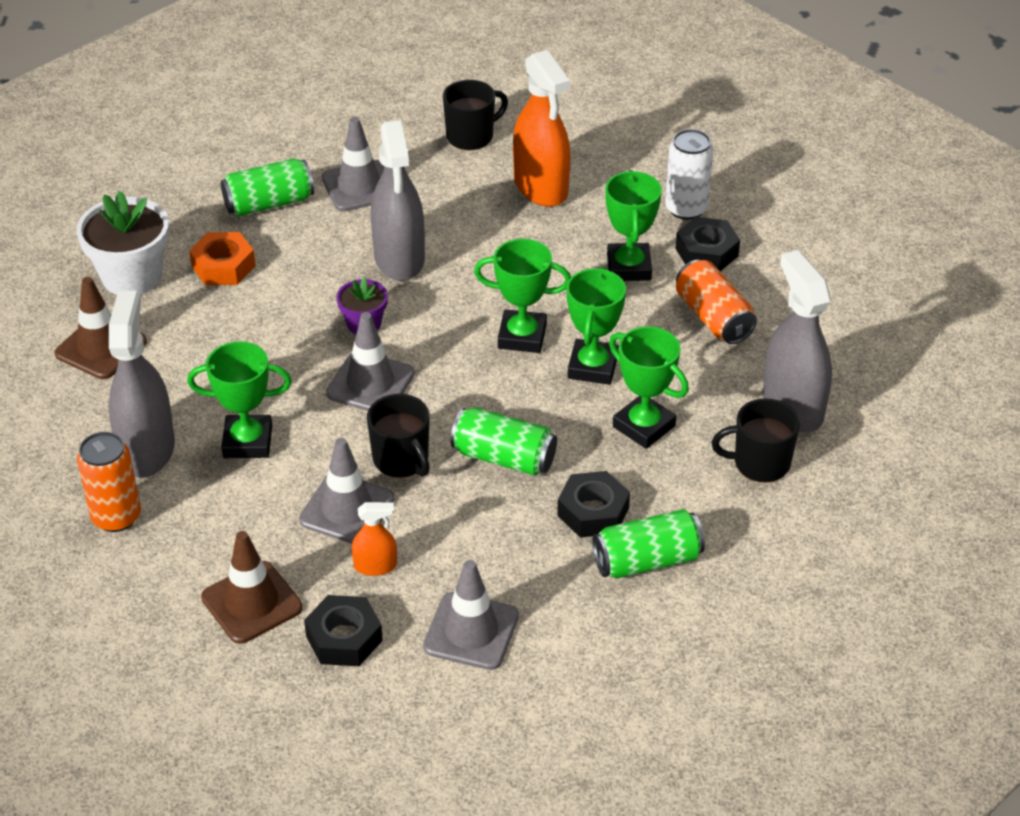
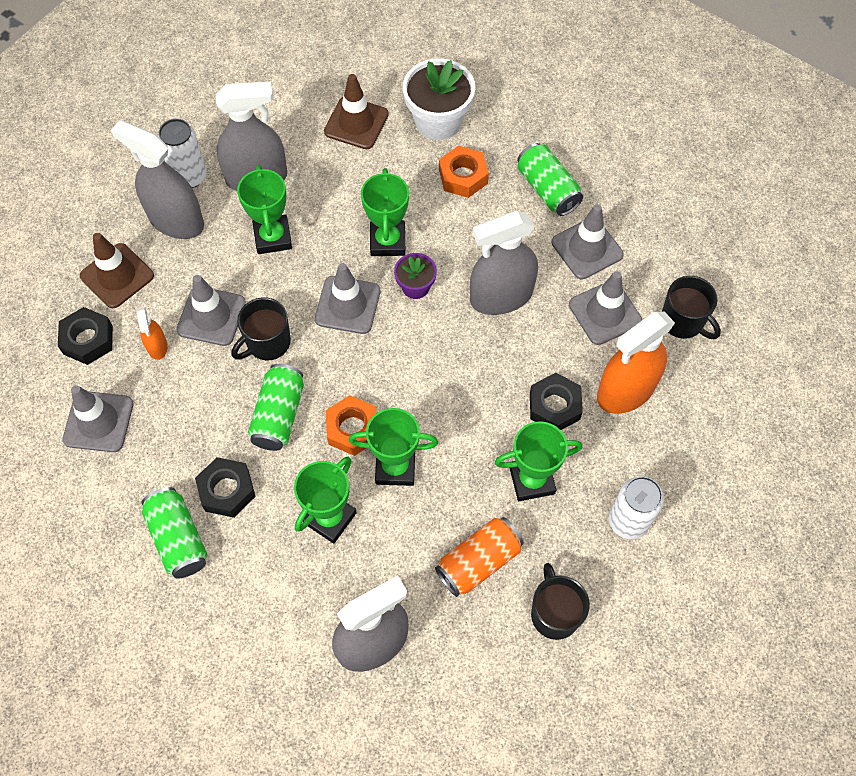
camera: 80 degrees right, 20 degrees up
(116, 517) = (190, 176): orange can -> white can
(184, 535) = (176, 220): none -> grey spray bottle
(444, 186) = (605, 313): none -> grey traffic cone
(522, 336) = (423, 406): green trophy -> green trophy (388, 241)
(537, 396) = (352, 429): none -> orange nut
(706, 252) = (569, 546): black nut -> black nut (554, 406)
(760, 463) = (298, 619): black mug -> black mug (554, 613)

